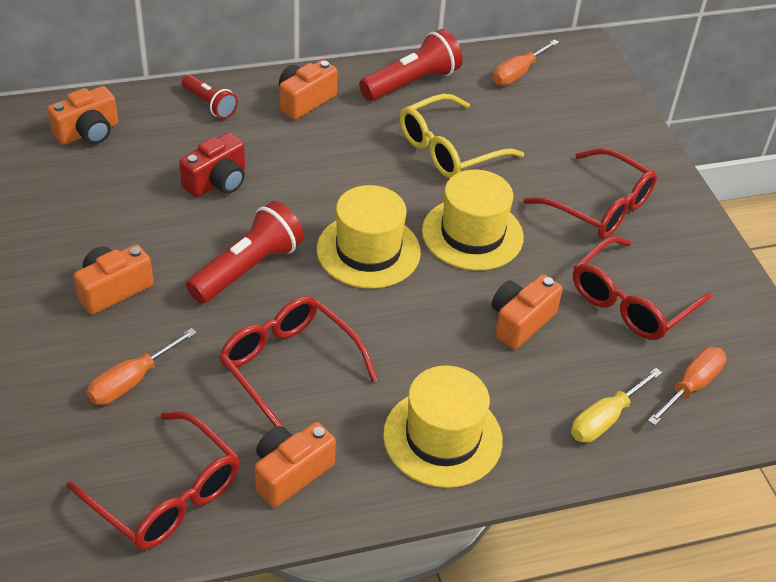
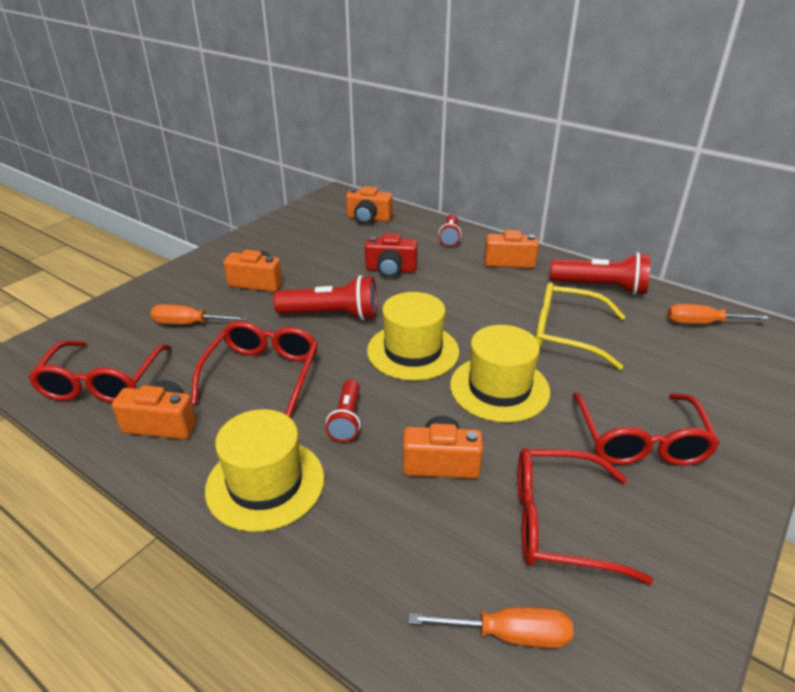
camera: 55 degrees right, 10 degrees down
(415, 346) = (346, 419): none -> red flashlight
(605, 419) = (390, 582): yellow screwdriver -> none

